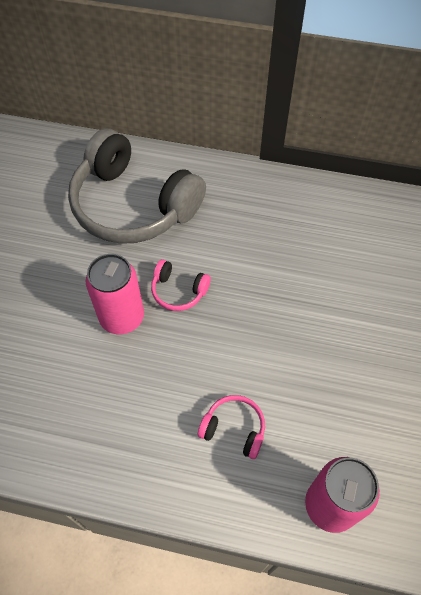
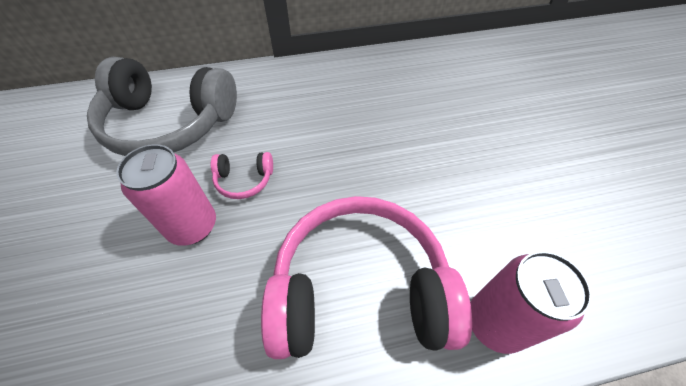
camera: 25 degrees left, 5 degrees down
(234, 429) = (360, 289): pink headphones -> pink headphones, size x2.40

